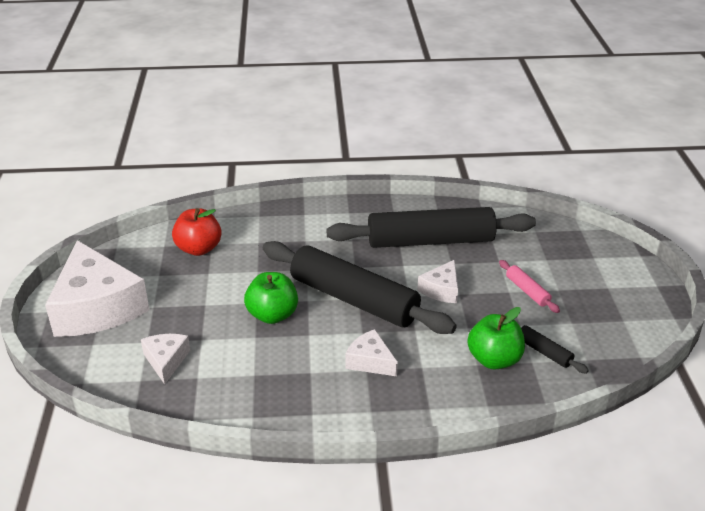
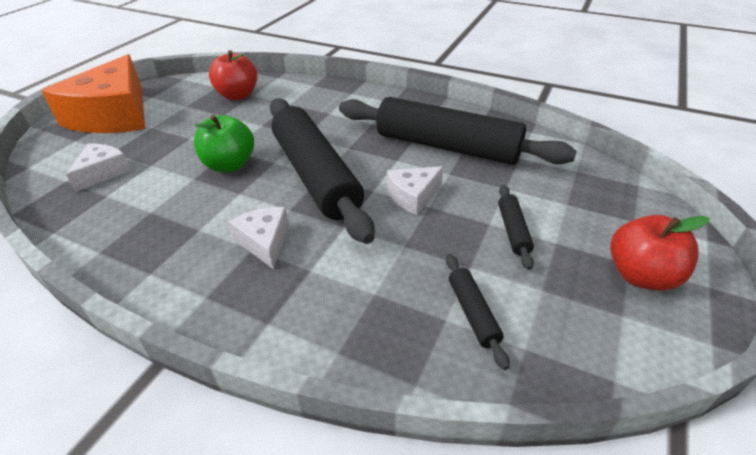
camera: 30 degrees right, 5 degrees up
(97, 307) = (114, 115): white cheese -> orange cheese
(494, 360) = (400, 296): green apple -> none
(527, 291) = (513, 231): pink rolling pin -> black rolling pin
(618, 293) = (640, 275): none -> red apple

